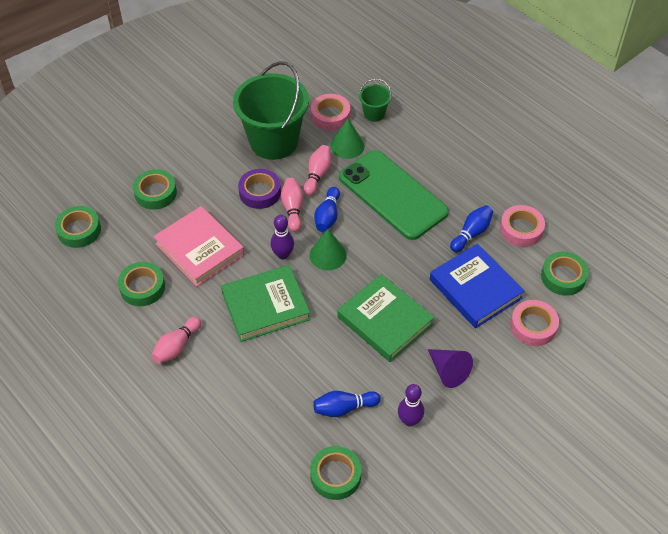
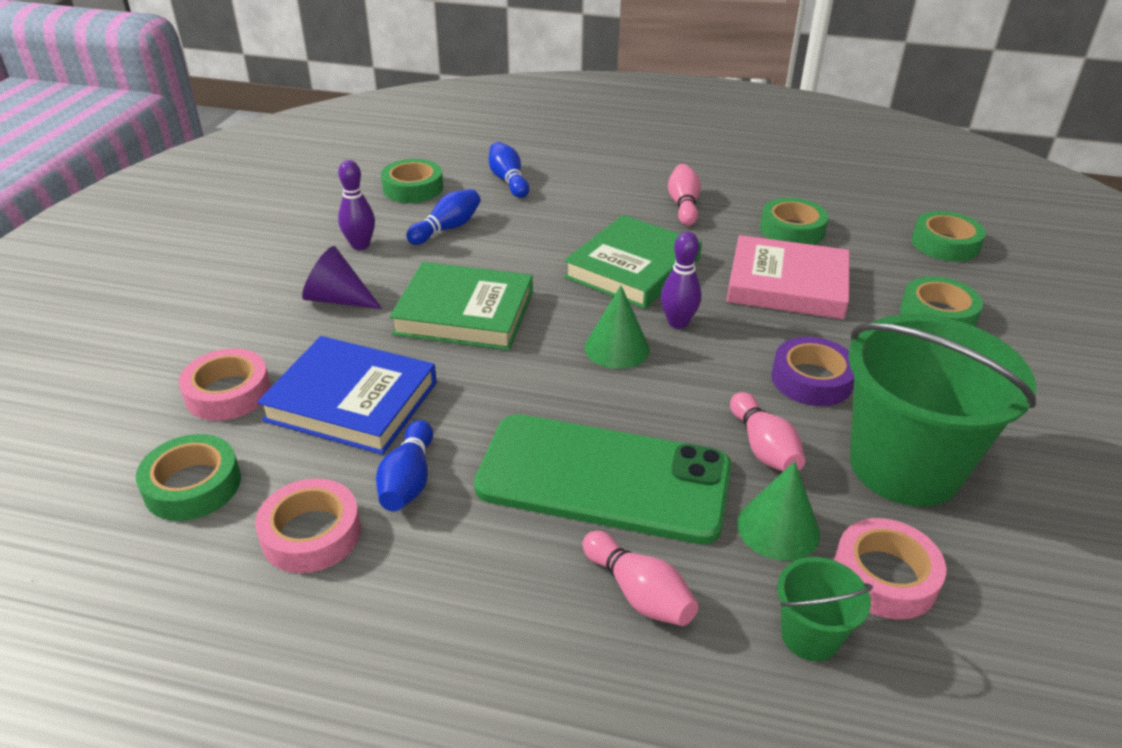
camera: 145 degrees right, 15 degrees down
(292, 209) = (736, 380): pink bowling pin -> pink bowling pin (639, 593)
(327, 216) = (674, 395): blue bowling pin -> blue bowling pin (508, 181)

